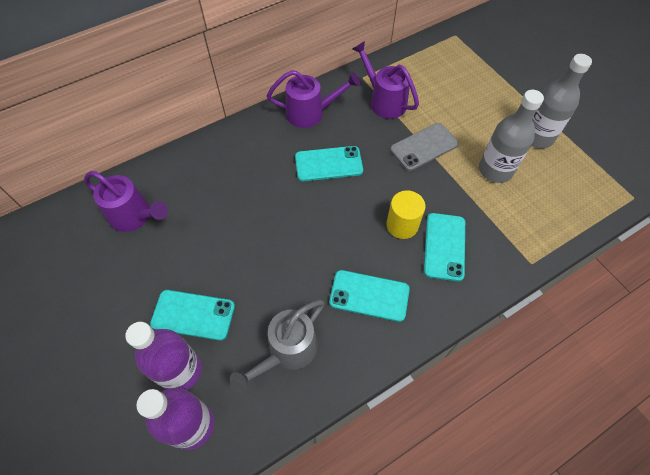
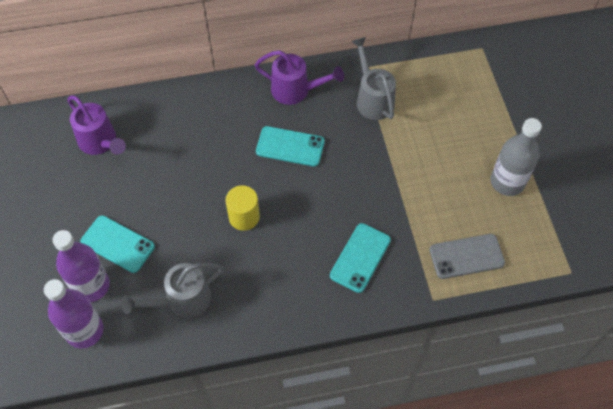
camera: 20 degrees right, 0 degrees up
(369, 295) = (271, 278): turquoise phone -> none
(384, 100) = (372, 98): purple watering can -> grey watering can
(402, 225) = (331, 226): yellow cylinder -> yellow cylinder (244, 217)
(424, 147) = (389, 157): grey phone -> grey phone (466, 256)
(495, 170) = (447, 202): grey bottle -> none

